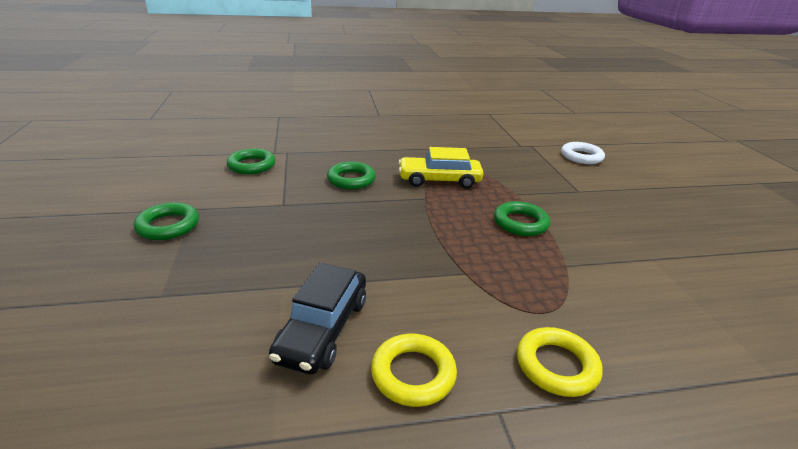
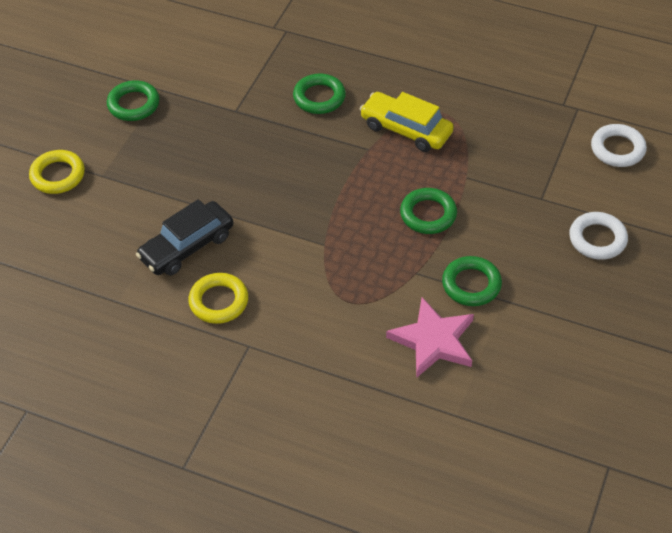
camera: 35 degrees right, 20 degrees up
(252, 165) = (239, 43): green ring -> green ring (471, 284)
(556, 366) = (313, 339): yellow ring -> yellow ring (58, 175)
(644, 201) = (597, 239): none -> white ring
(654, 313) = (433, 341): none -> pink star

